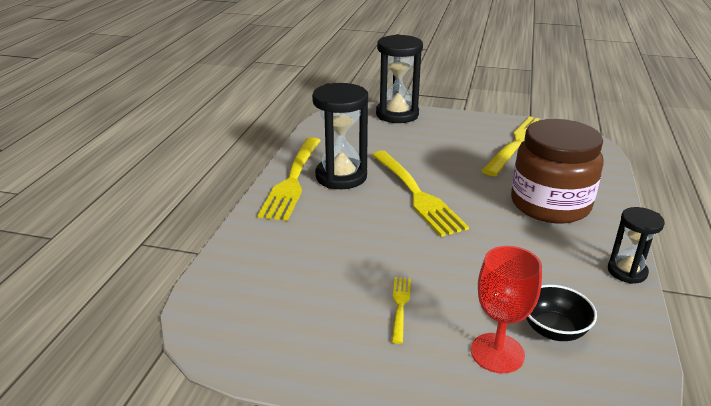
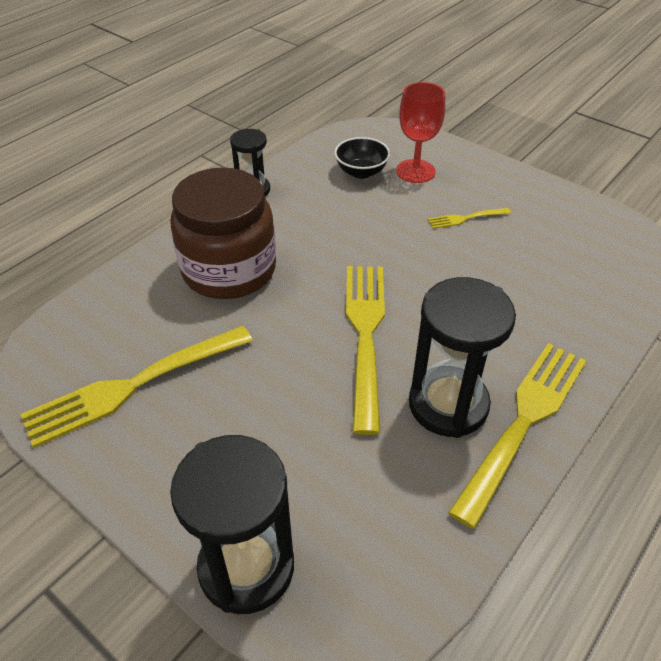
camera: 155 degrees left, 15 degrees up
(400, 306) = (466, 218): yellow fork -> yellow fork turned 45 degrees clockwise

